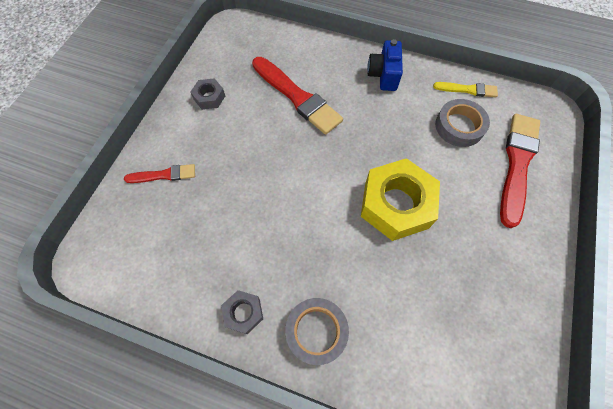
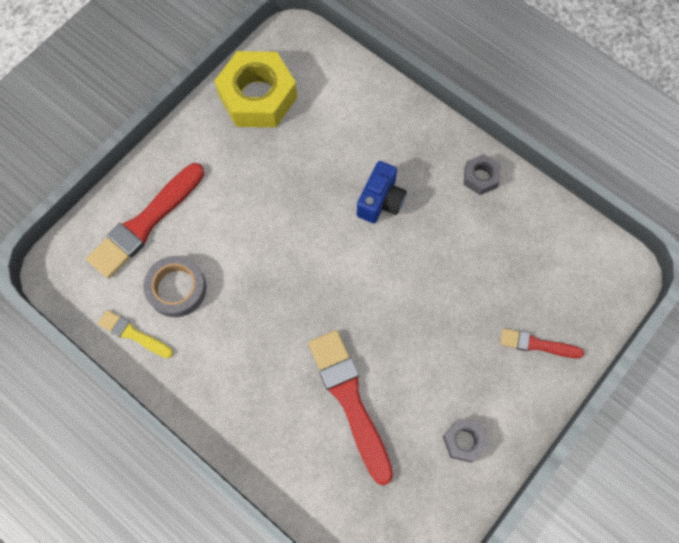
camera: 160 degrees left, 5 degrees up
(316, 331) = (421, 142): grey tape -> none
(383, 75) = (224, 395): blue camera -> blue camera (380, 201)
(396, 204) = (297, 225): yellow nut -> yellow nut (258, 97)

